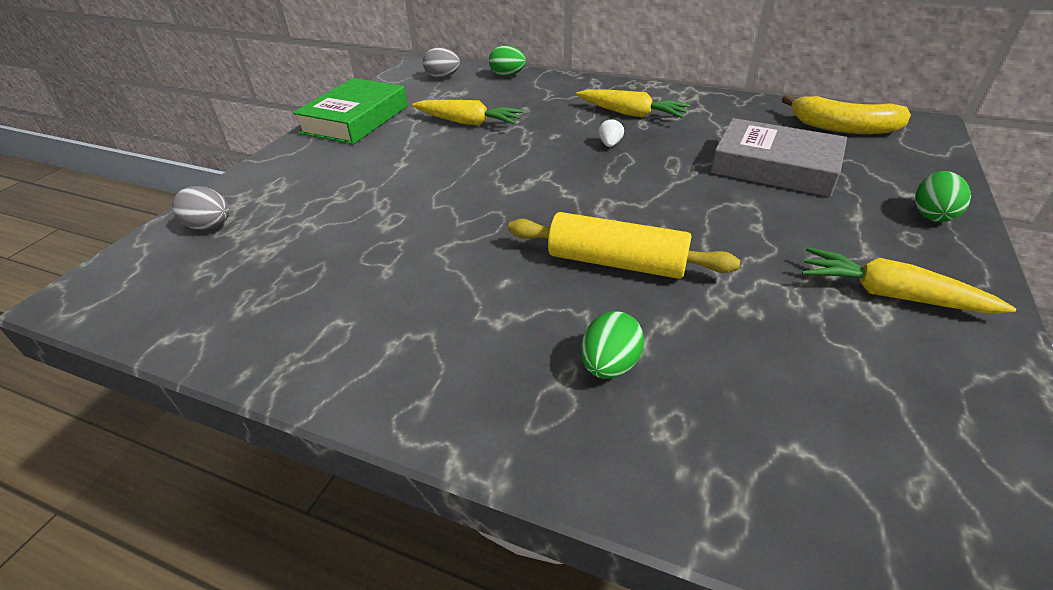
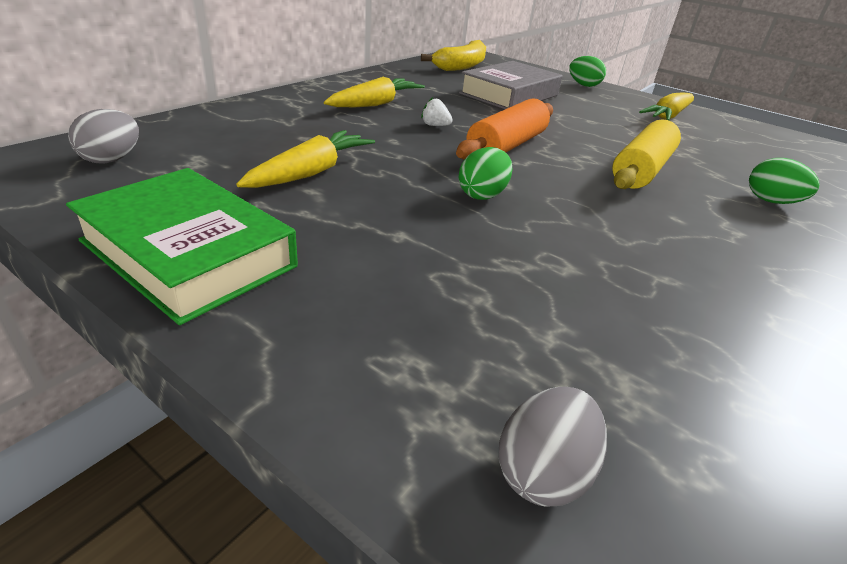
camera: 80 degrees left, 5 degrees down
(507, 75) = (183, 124): green egg -> green egg (482, 195)
(598, 181) = (506, 146): none -> orange rolling pin

